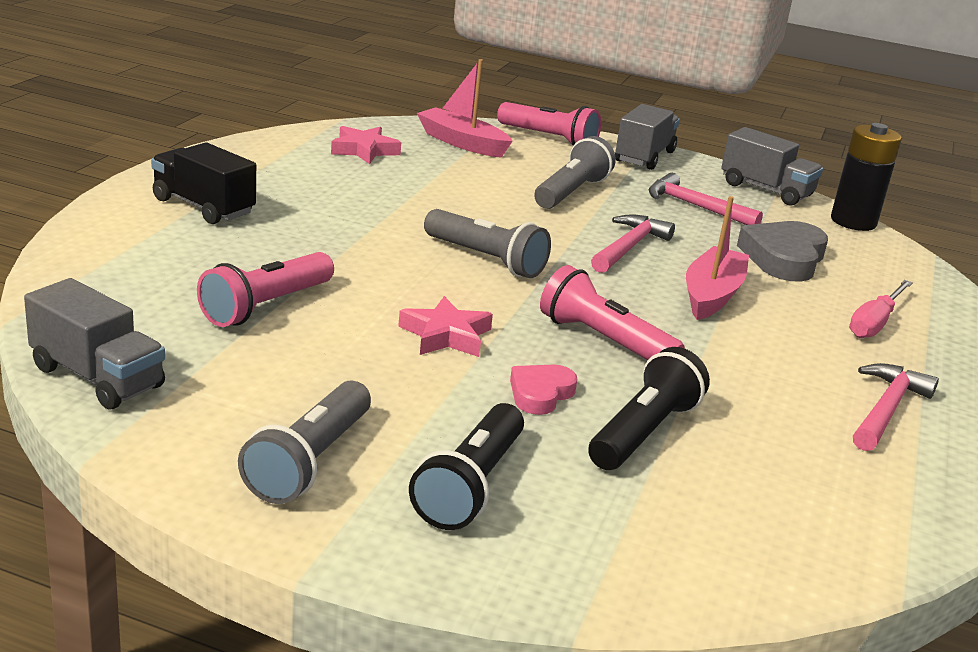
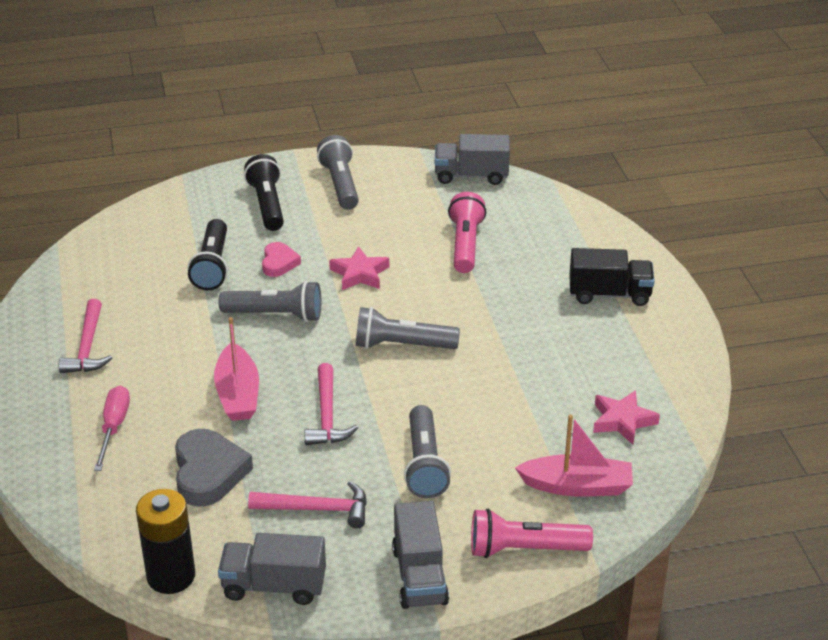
camera: 150 degrees right, 10 degrees up
(604, 341) = (275, 315): pink flashlight -> grey flashlight

